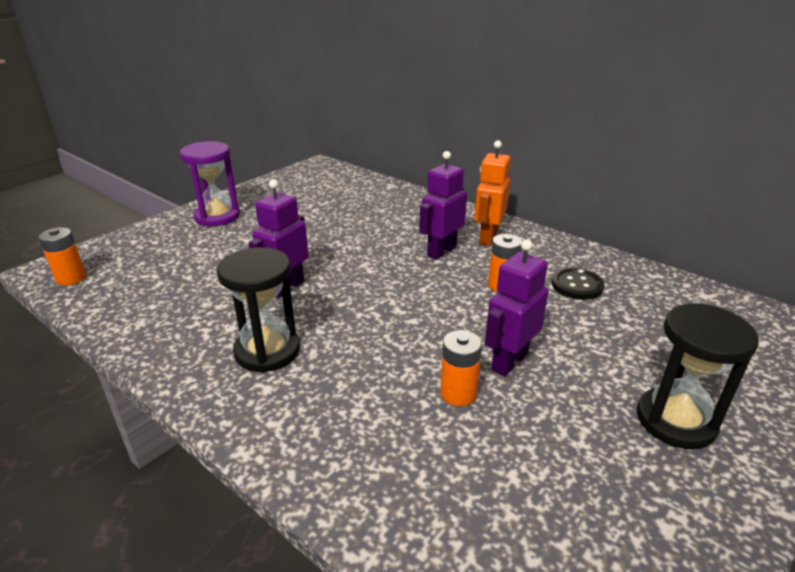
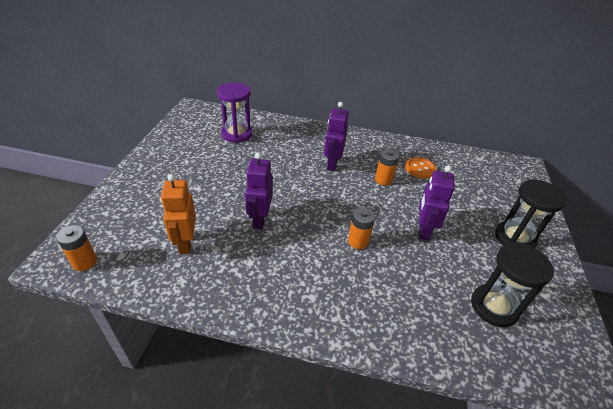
camera: 30 degrees left, 10 degrees up
(217, 216) = (154, 173): purple hourglass -> purple hourglass (236, 134)
(267, 351) = (289, 271): black hourglass -> black hourglass (494, 307)
(458, 393) = (414, 259): orange battery -> orange battery (358, 241)
(488, 237) = (350, 146): orange robot -> orange robot (185, 243)
(577, 285) = (420, 169): black button -> orange button

